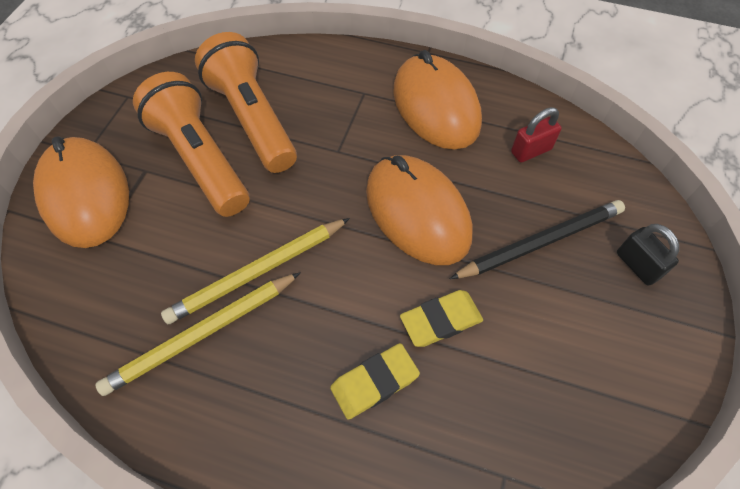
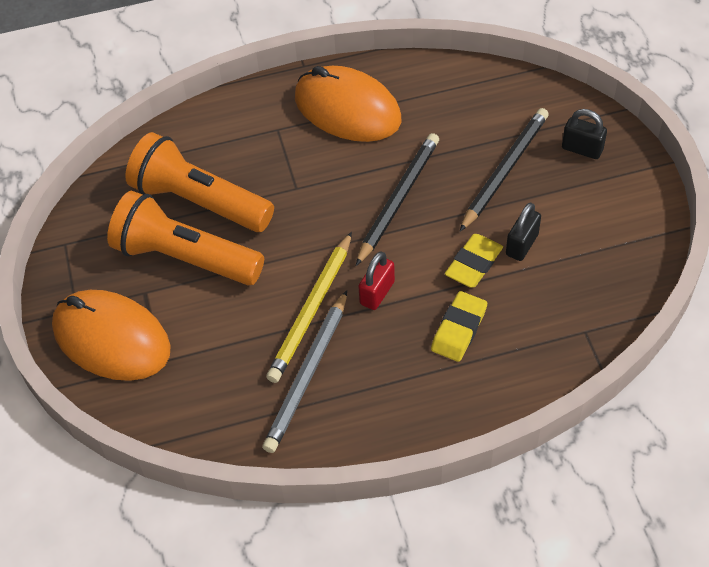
camera: 30 degrees left, 5 degrees down
(202, 333) = (307, 374): yellow pencil -> grey pencil
(417, 212) = (398, 200): orange mouse -> black pencil
(504, 330) = (522, 244): none -> black padlock
(531, 151) = (449, 105): red padlock -> red padlock (377, 293)

